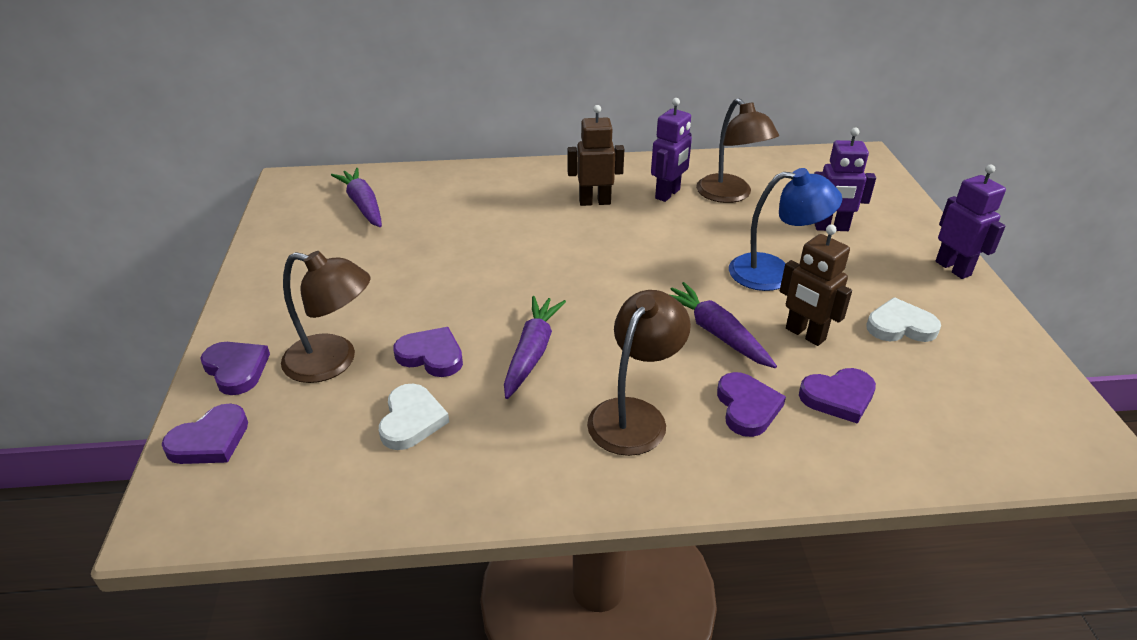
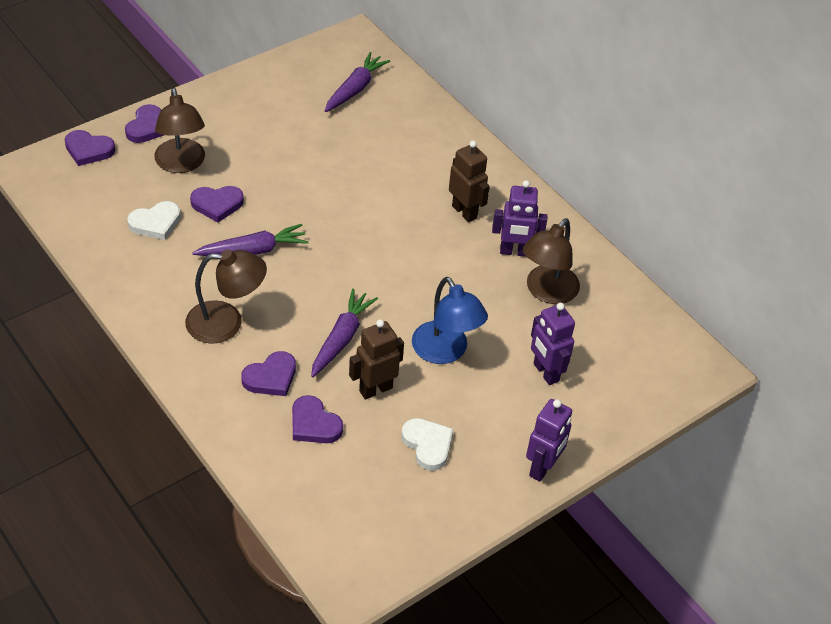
camera: 55 degrees right, 10 degrees up
(431, 355) = (217, 204): purple heart -> purple heart turned 90 degrees clockwise
(805, 334) = (375, 389): brown robot -> brown robot turned 45 degrees clockwise

